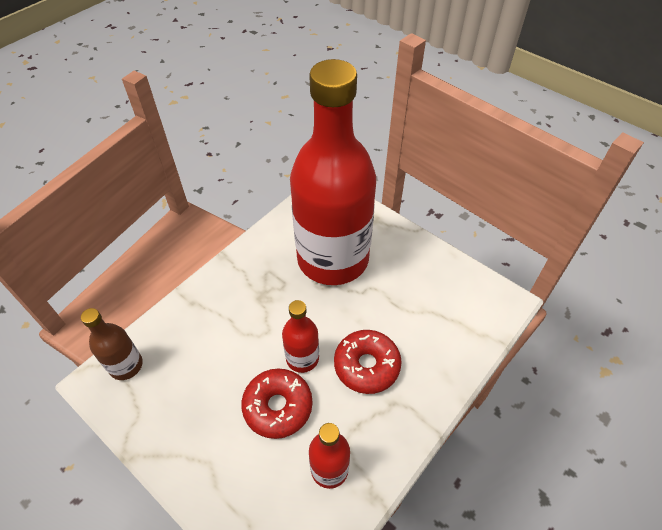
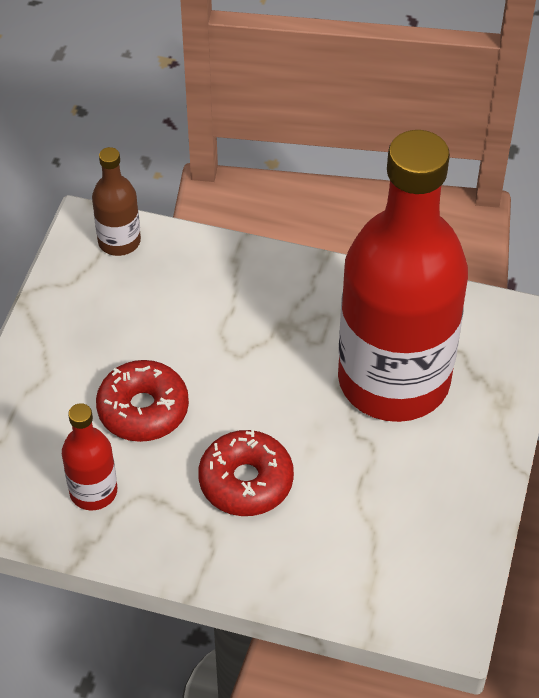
camera: 65 degrees right, 0 degrees up
(302, 358) = (219, 408): red bottle -> none

